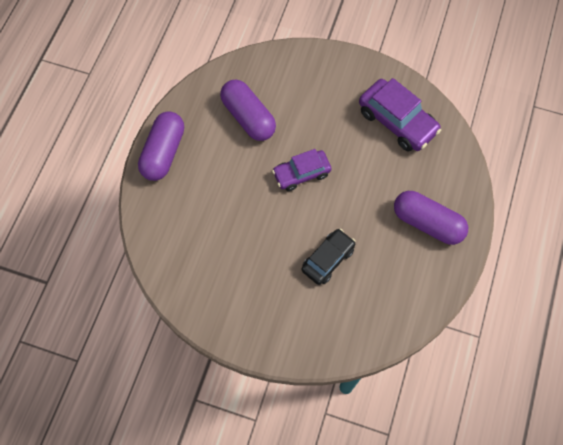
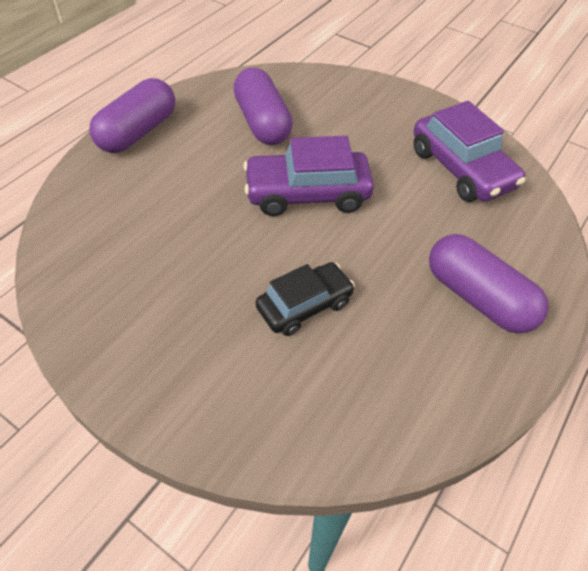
camera: 15 degrees right, 15 degrees down
(301, 174) = (307, 194): purple car -> purple car, size x1.51

